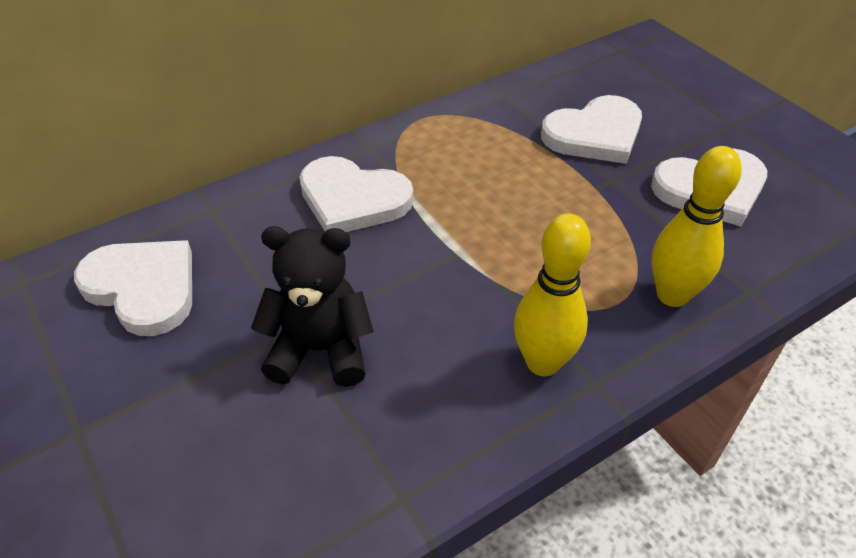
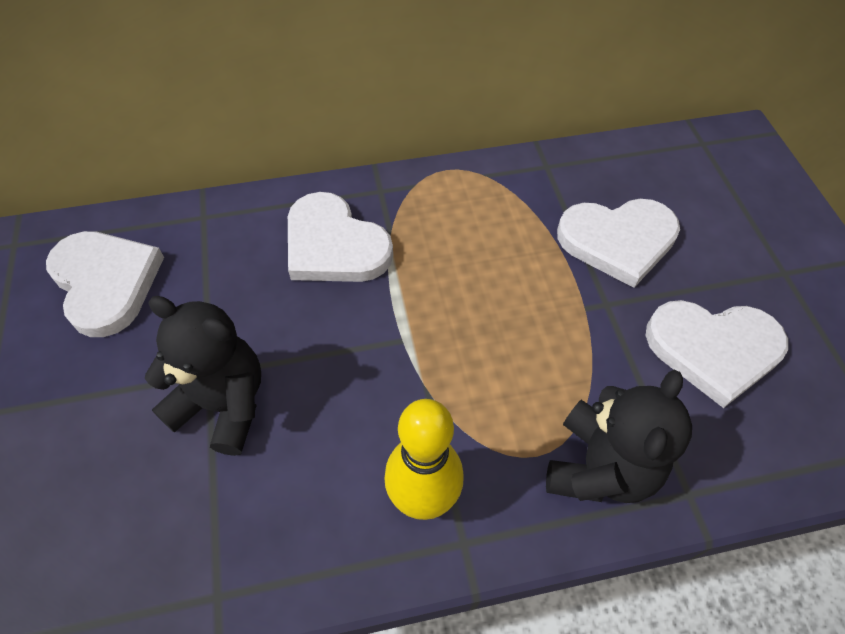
camera: 20 degrees right, 10 degrees up
(672, 295) = (599, 467): yellow bowling pin -> black teddy bear

